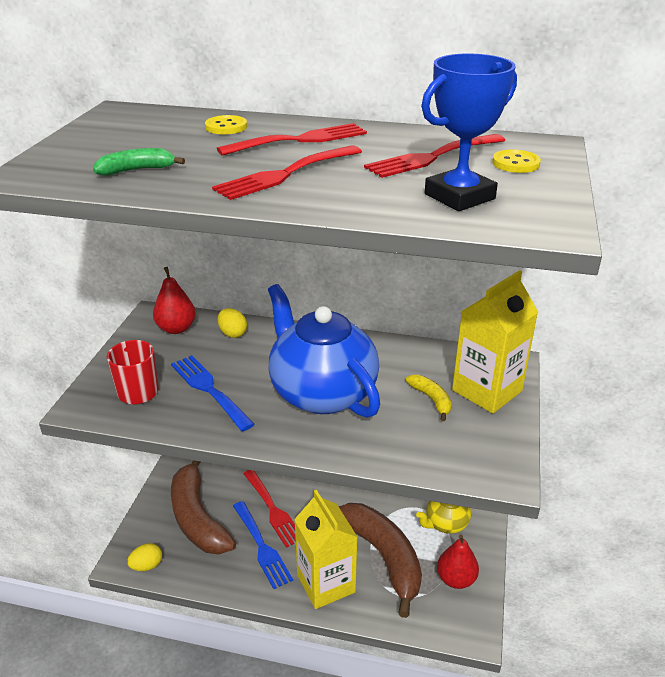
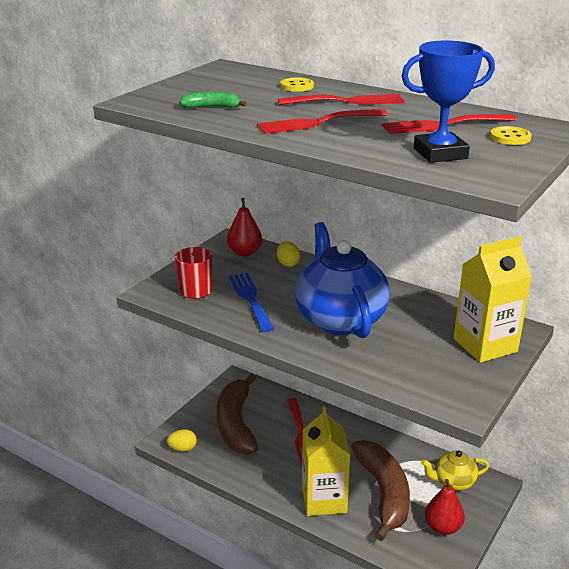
camera: 20 degrees right, 5 degrees down
(262, 547) = (281, 459): blue fork -> none
(431, 399) = (431, 342): yellow banana -> none

